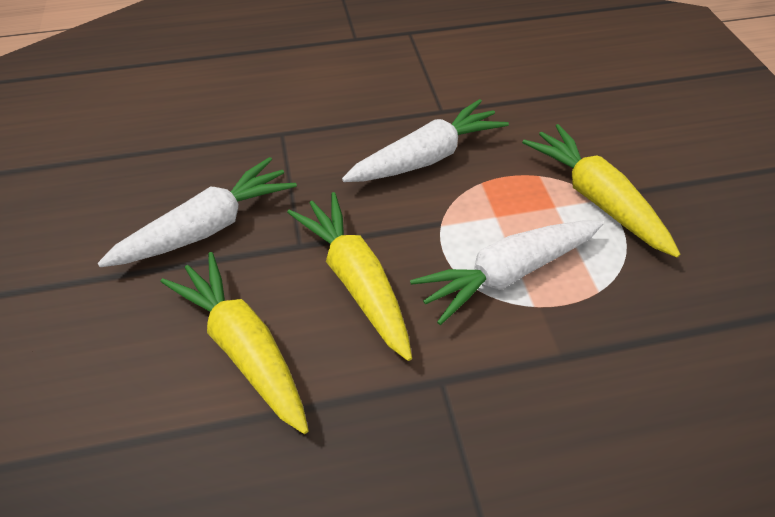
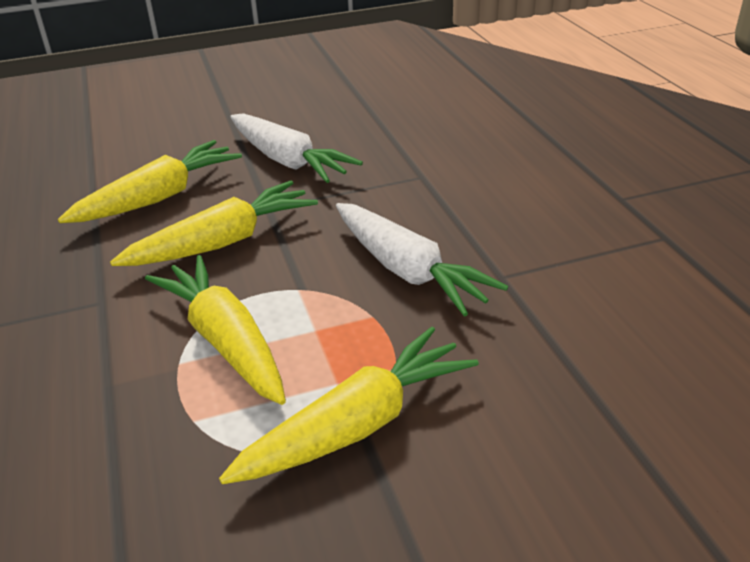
camera: 85 degrees right, 15 degrees down
(506, 274) = (225, 340): white carrot -> yellow carrot

